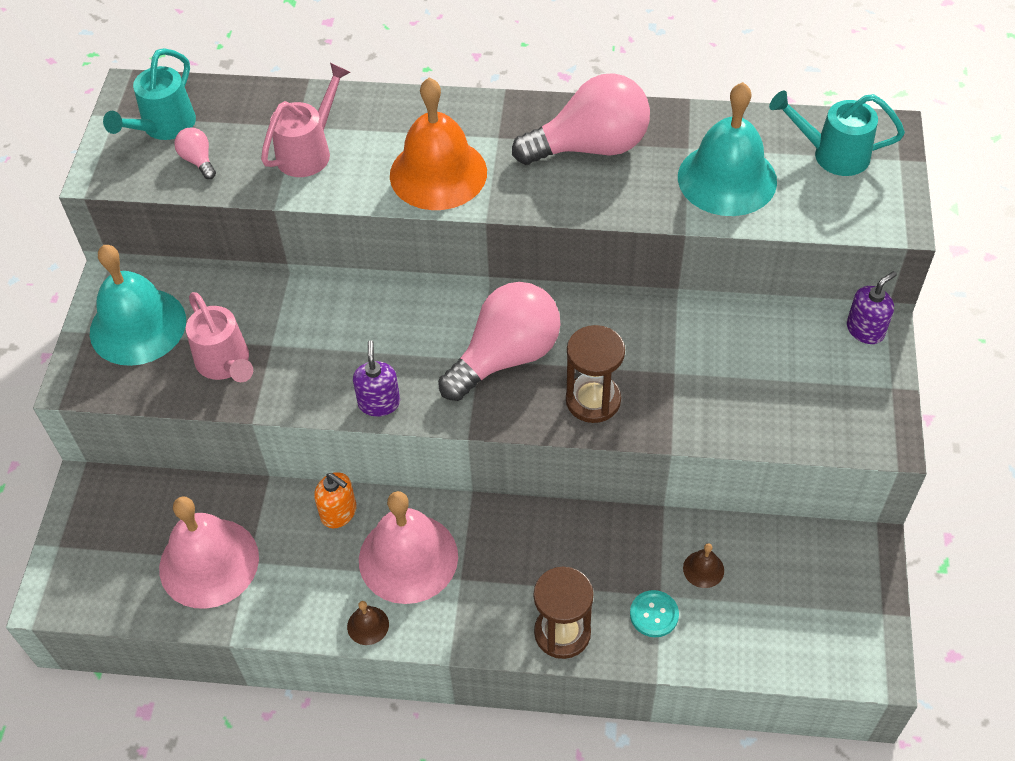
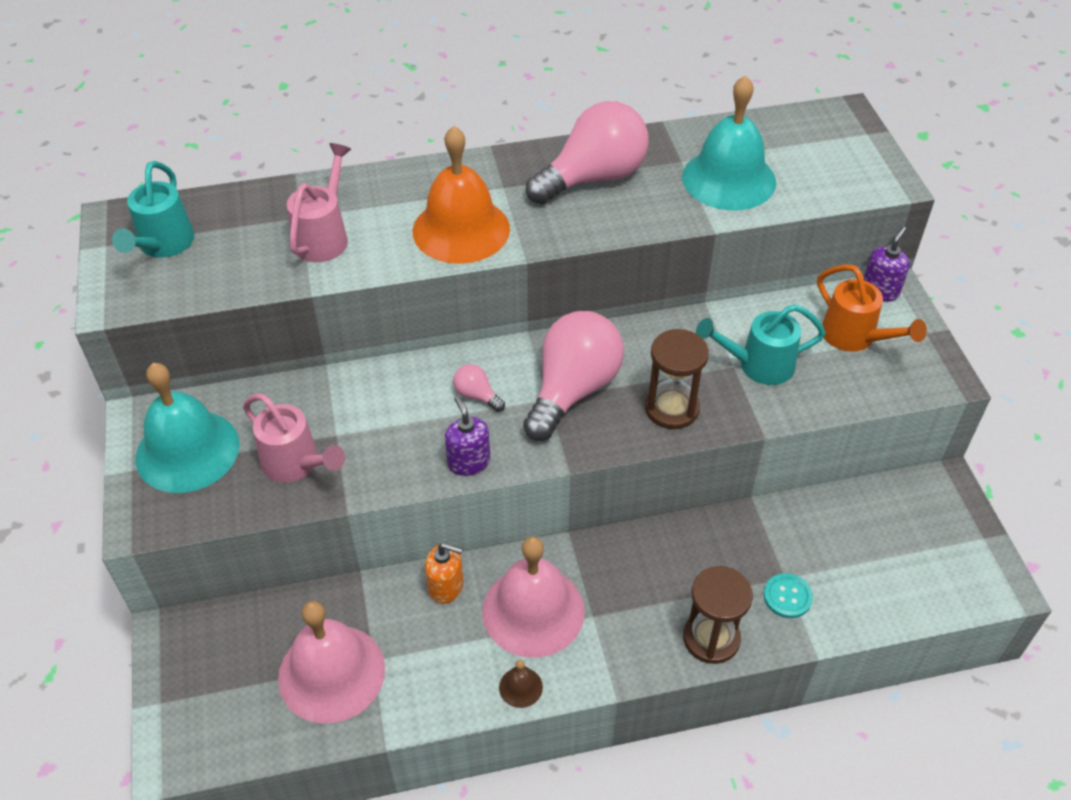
camera: 20 degrees left, 5 degrees down
(198, 160) = (213, 268): pink light bulb -> pink light bulb (477, 395)
(703, 569) = (812, 543): brown bell -> none
(813, 373) = (854, 337): none -> orange watering can
(832, 154) = (809, 141): turquoise watering can -> turquoise watering can (758, 365)

